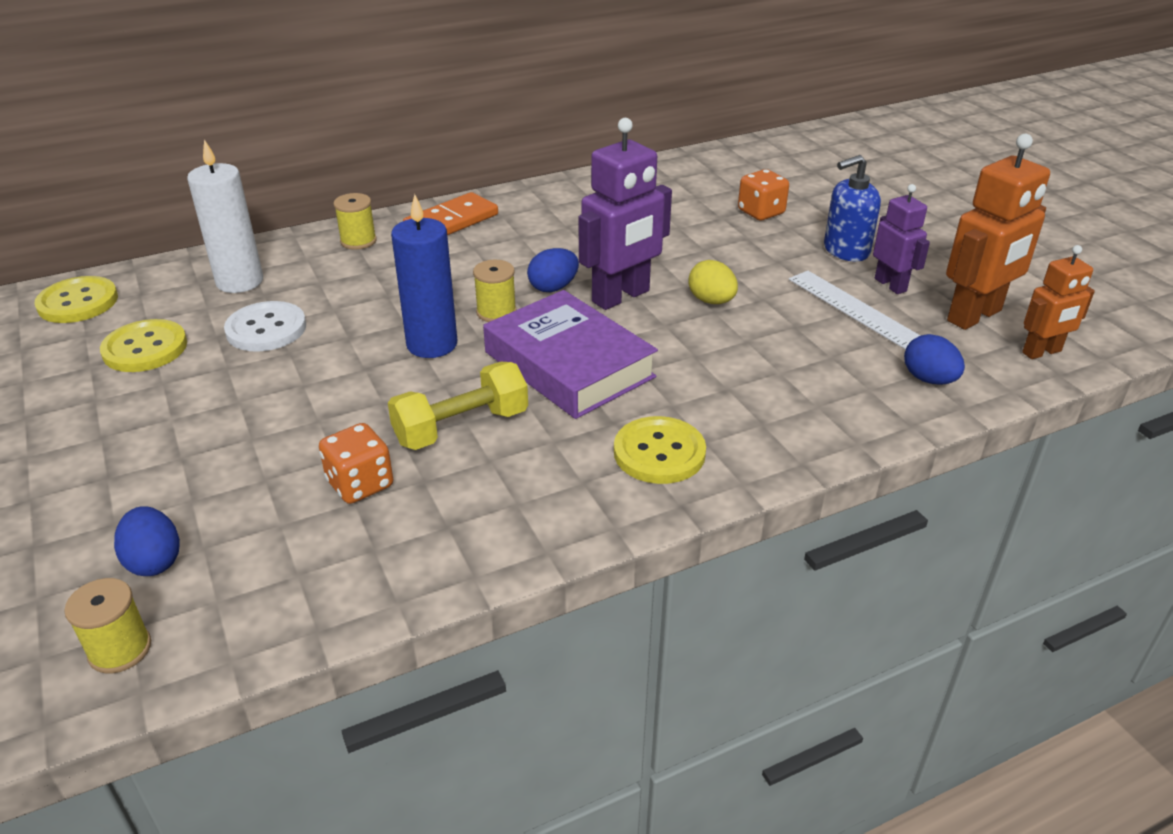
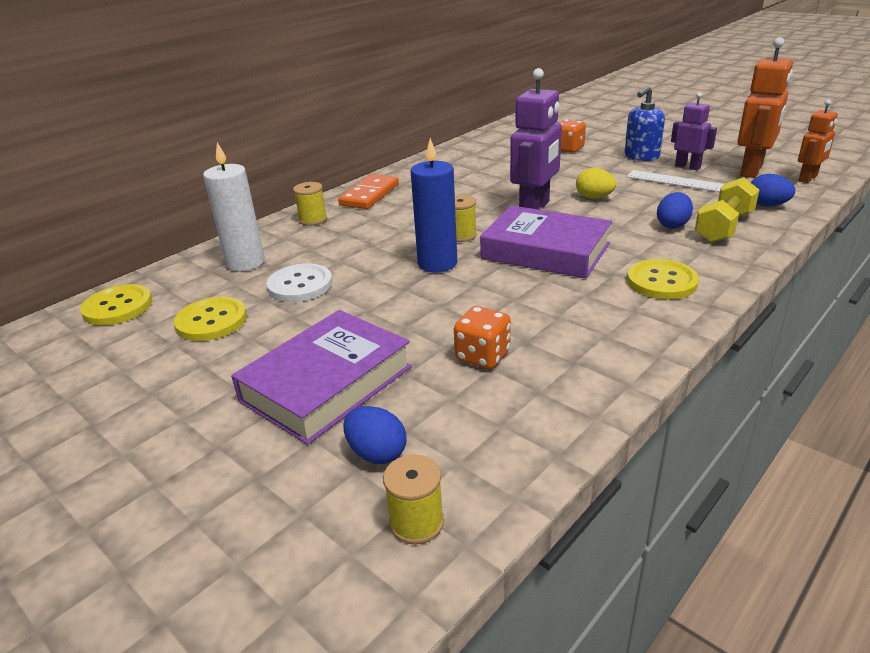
camera: 20 degrees left, 5 degrees down
(182, 463) = (327, 384): none -> purple book
(461, 427) = (515, 303): yellow dumbbell -> yellow dumbbell (724, 227)
(553, 287) = (484, 214): blue egg -> blue egg (672, 225)

